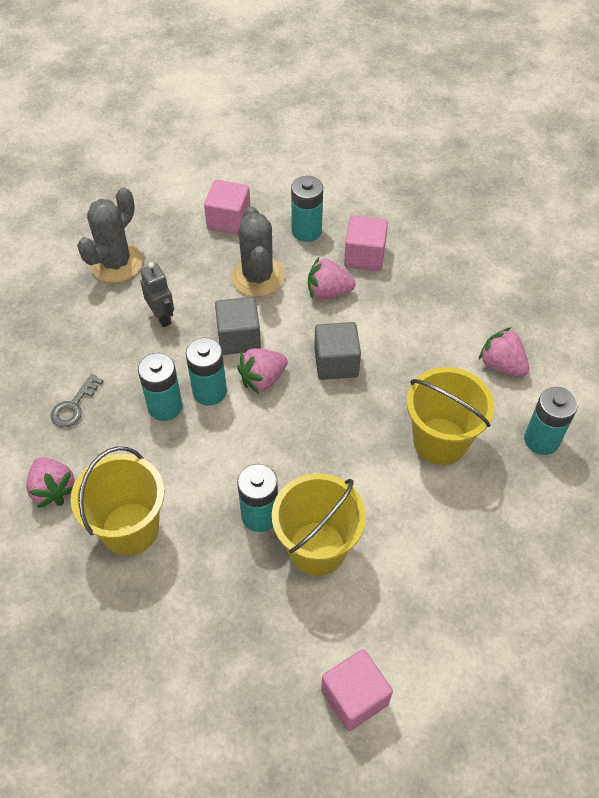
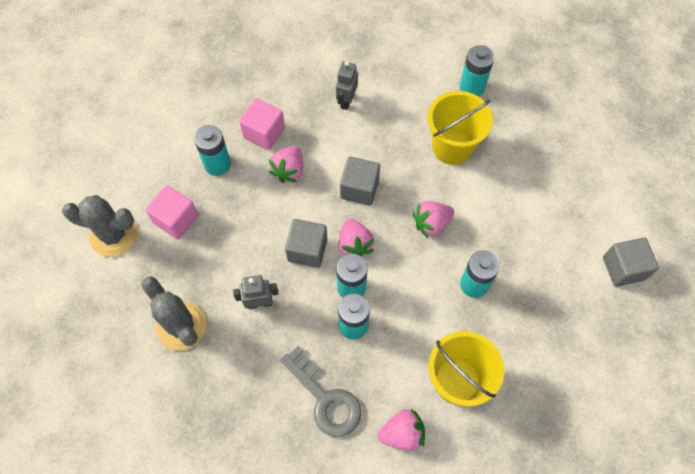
camera: 70 degrees left, 10 degrees up
(74, 406) = (325, 398): grey key -> grey key, size x1.73
(257, 277) = (250, 216): grey cactus -> grey cactus (113, 235)
(317, 548) = (512, 255): yellow bucket -> none
(354, 697) = (623, 268): pink cube -> grey cube
(446, 316) = (346, 101): none -> grey robot
(501, 365) = (403, 84): pink strawberry -> pink strawberry (431, 224)

